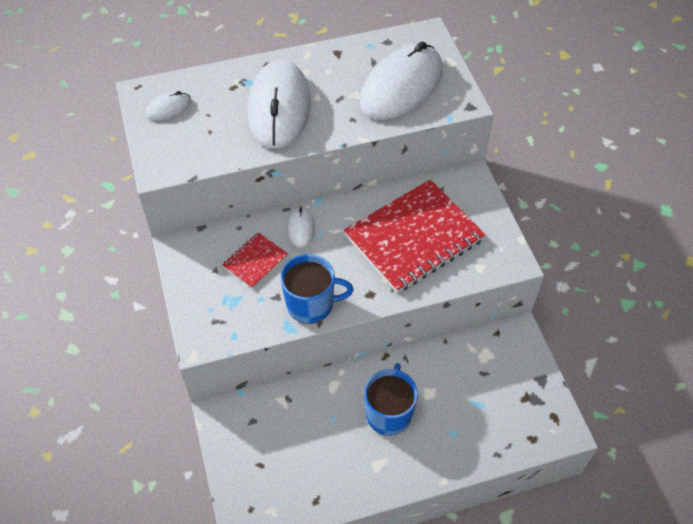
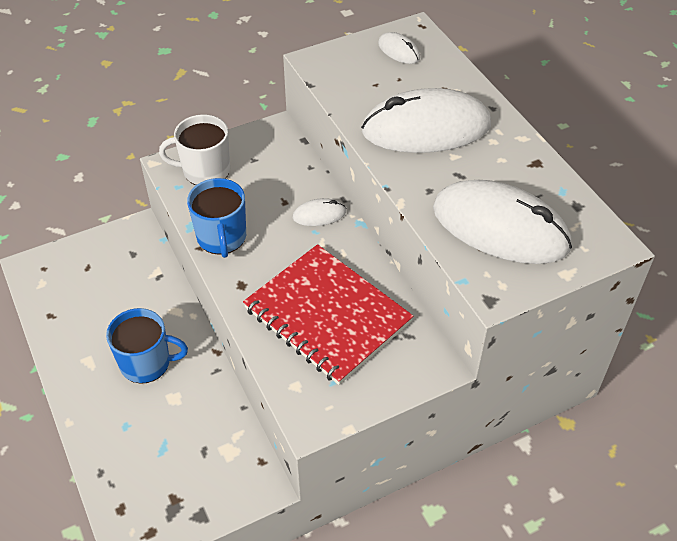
camera: 80 degrees right, 5 degrees down
(218, 311) = (205, 170): none -> white mug
(255, 261) = (269, 186): red notebook -> none

